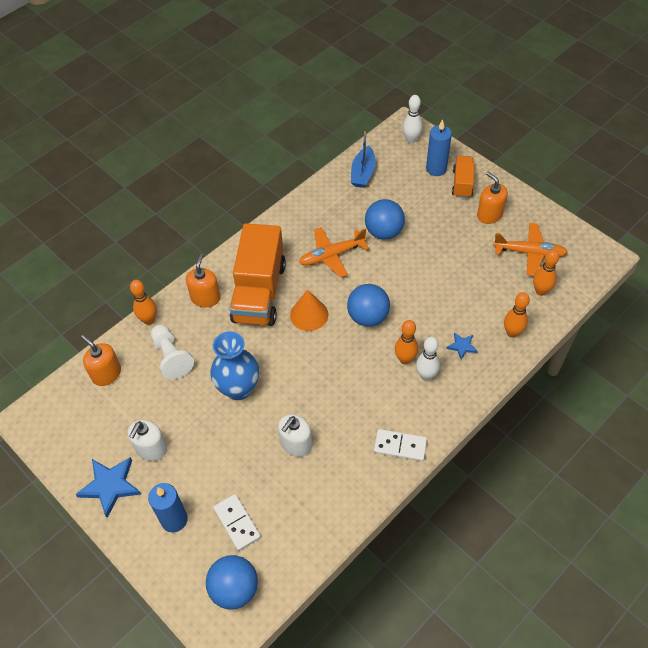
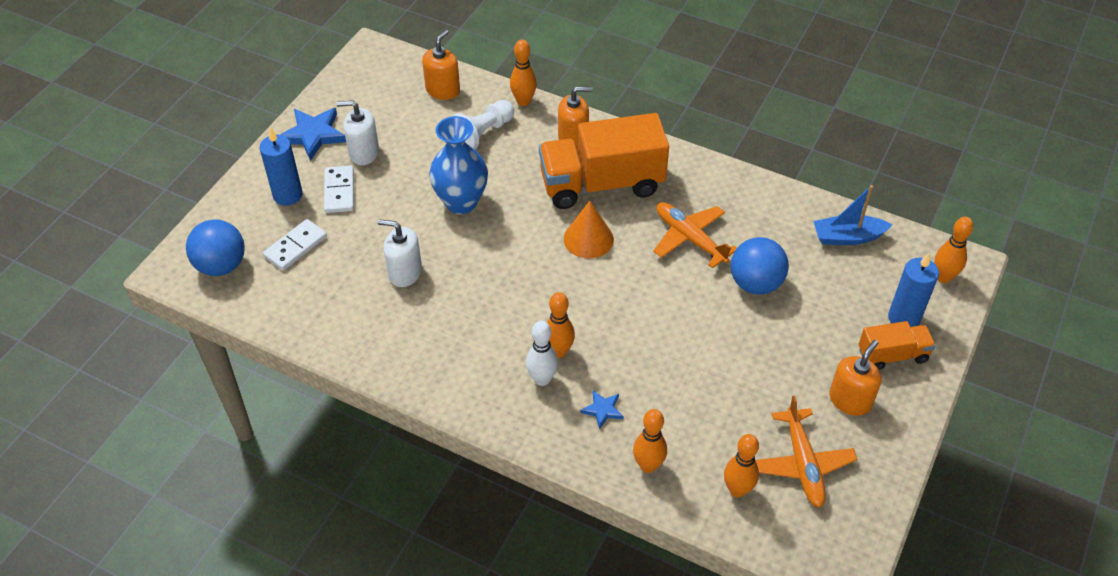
camera: 70 degrees right, 5 degrees down
(368, 317) = (609, 298): blue ball -> none
(400, 446) = (431, 373): white domino -> white domino (339, 191)
(411, 139) = (943, 277): white bowling pin -> orange bowling pin

